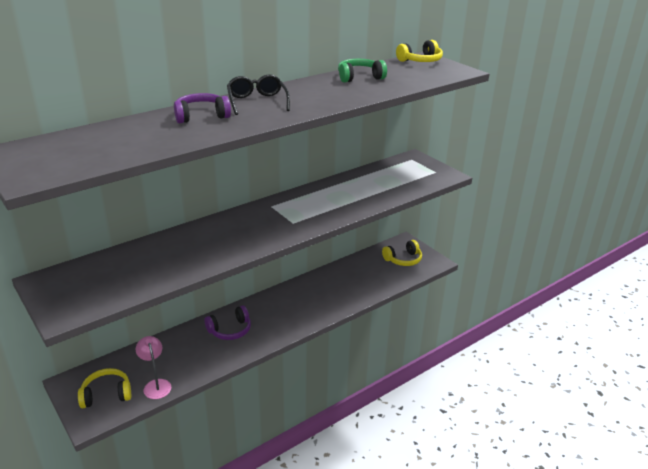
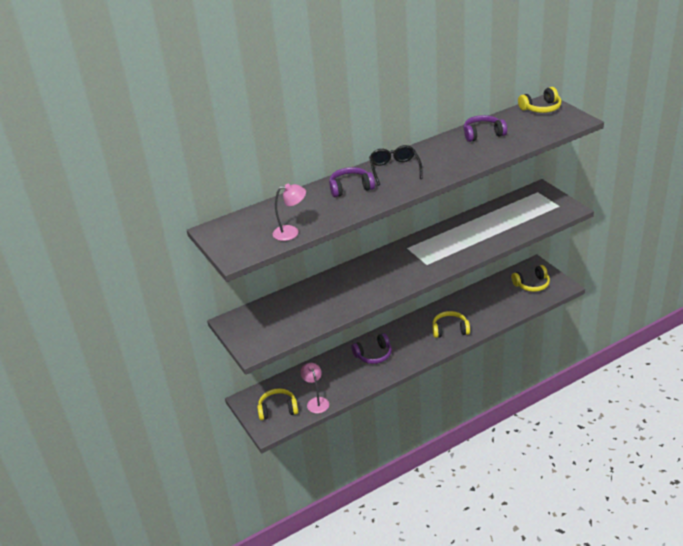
camera: 10 degrees right, 5 degrees up
(114, 155) = (291, 232): none -> pink lamp
(317, 304) = (450, 330): none -> yellow headphones
(359, 77) = (483, 134): green headphones -> purple headphones

